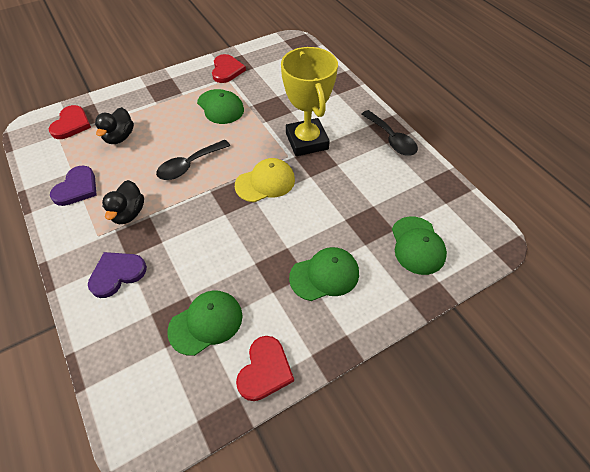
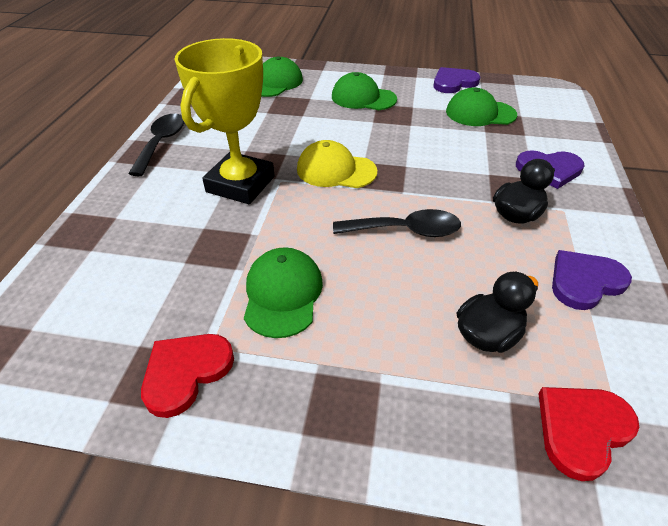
camera: 140 degrees left, 10 degrees down
(265, 370) = (453, 82): red heart -> purple heart

